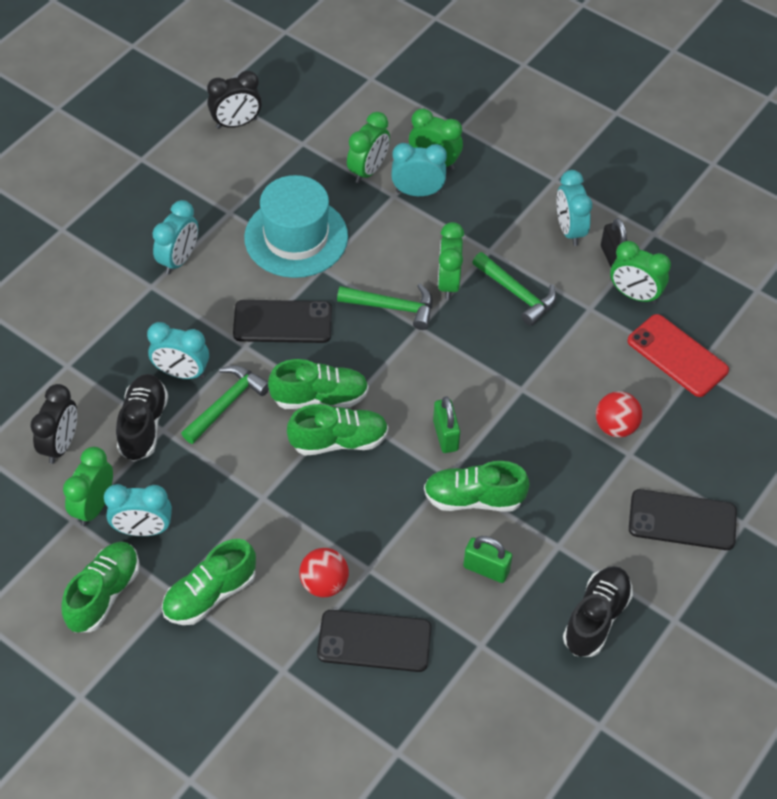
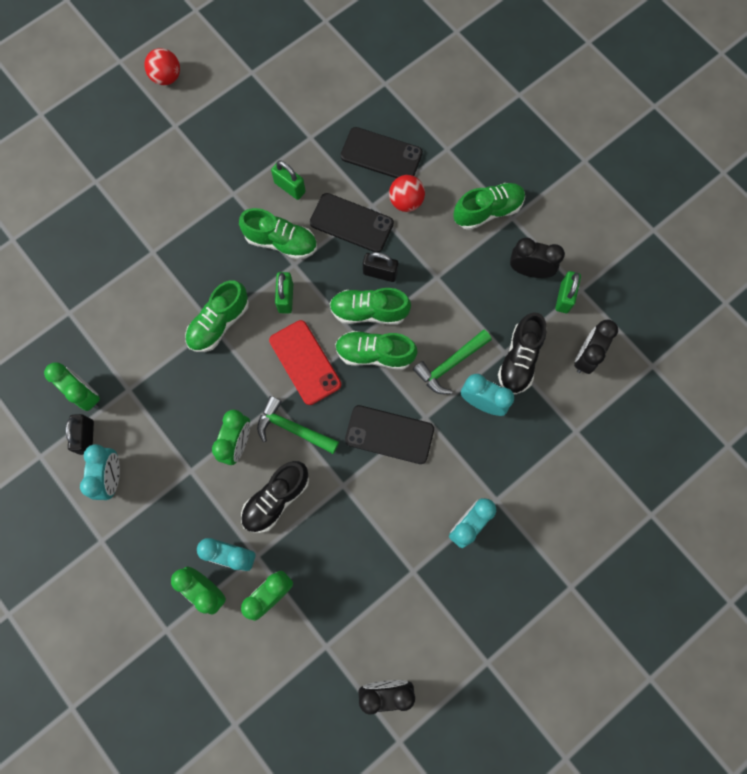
camera: 165 degrees left, 20 degrees up
(94, 506) = (564, 297): green clock -> green padlock
(104, 594) = (563, 228): green shoe -> green shoe (219, 323)
(143, 530) = (529, 270): turquoise clock -> black clock
(296, 237) = (358, 526): turquoise hat -> none
(336, 487) = (380, 273): none -> black padlock
(516, 293) = (183, 419): green hammer -> none
(596, 618) = (227, 138): black shoe -> black shoe (276, 499)
(615, 426) = (153, 276): red ball -> red ball (166, 77)
(677, 356) = (77, 328): red phone -> red phone (305, 362)
(682, 520) = (137, 192): black phone -> black phone (351, 223)

